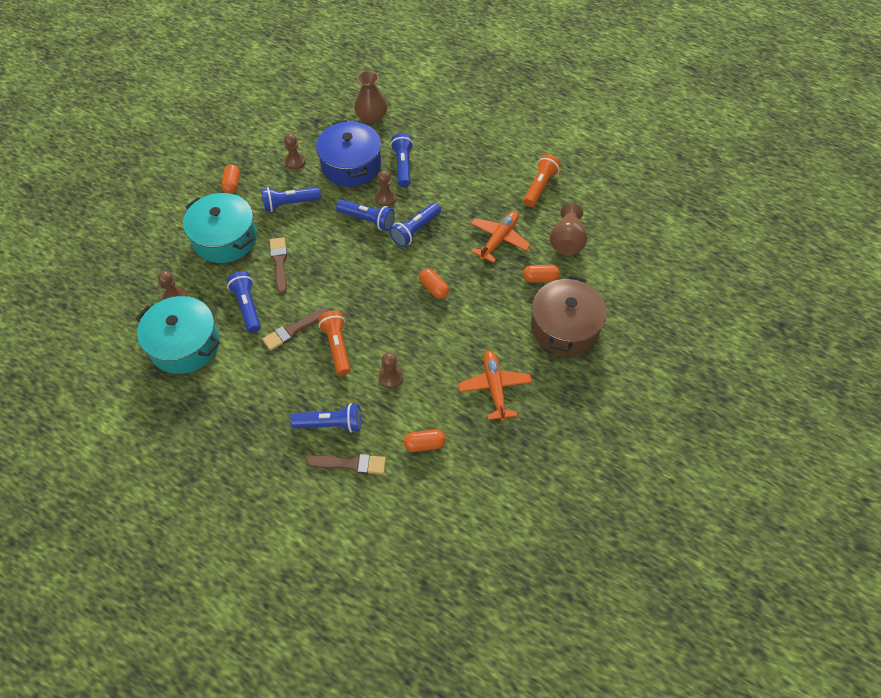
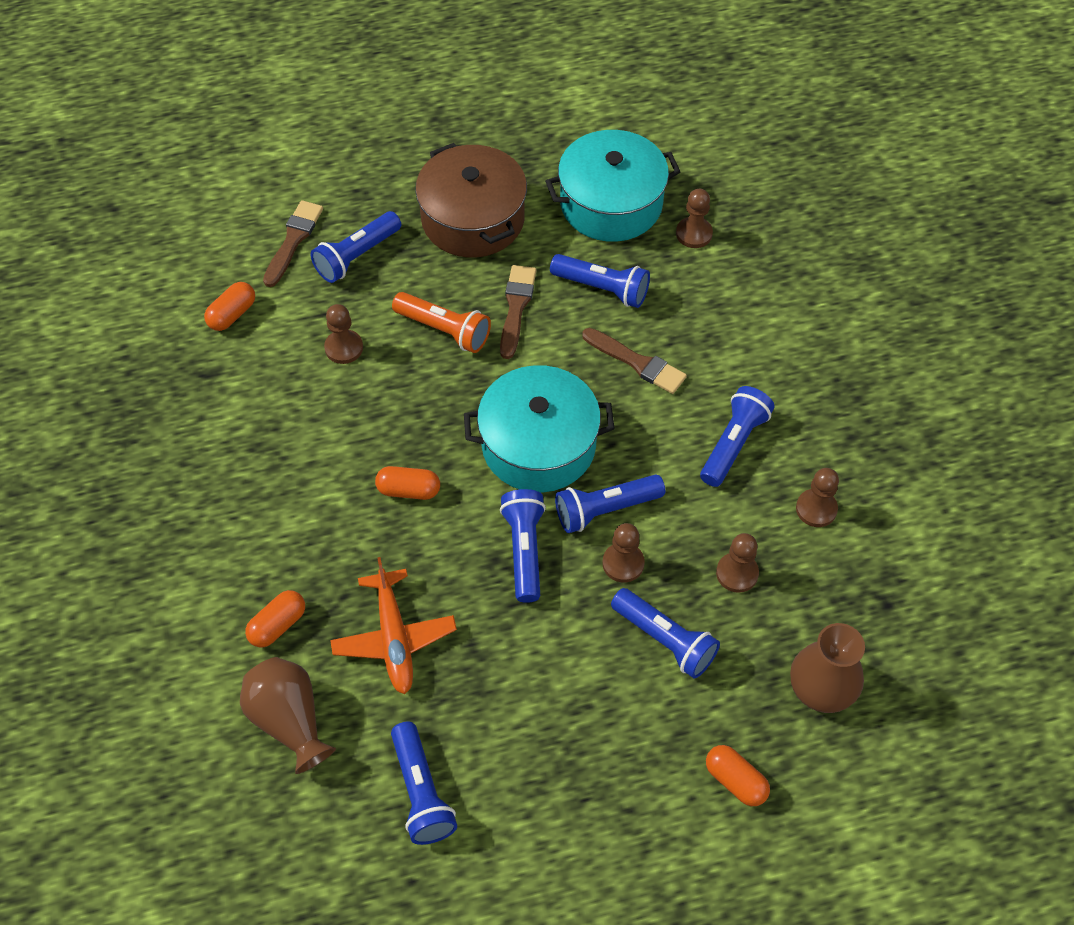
camera: 135 degrees right, 0 degrees up
(225, 238) = (742, 335): turquoise pot -> turquoise pot (538, 445)
(232, 184) = (842, 406): orange capsule -> orange capsule (735, 781)
(350, 464) = (293, 240): brown brush -> brown brush turned 150 degrees clockwise
(351, 165) = (737, 573): blue pot -> brown pawn
(494, 388) = (207, 431): orange plane -> none
(540, 186) = (421, 792): orange flashlight -> blue flashlight
(565, 327) = (182, 580): brown pot -> brown pot (473, 219)

